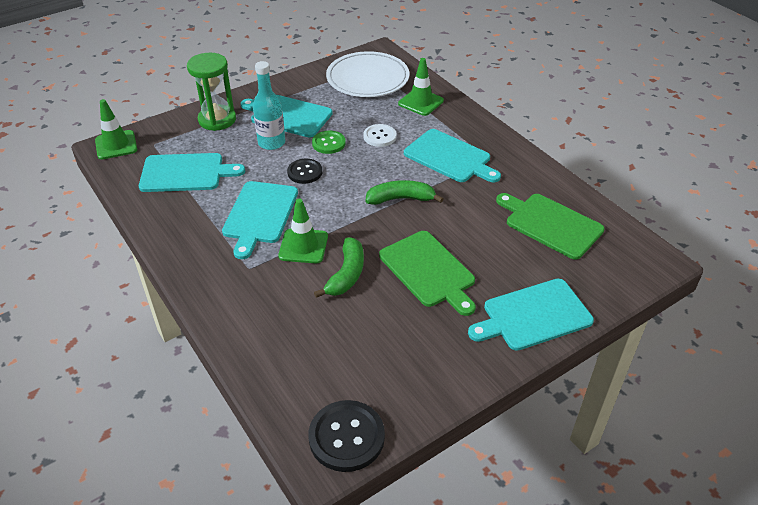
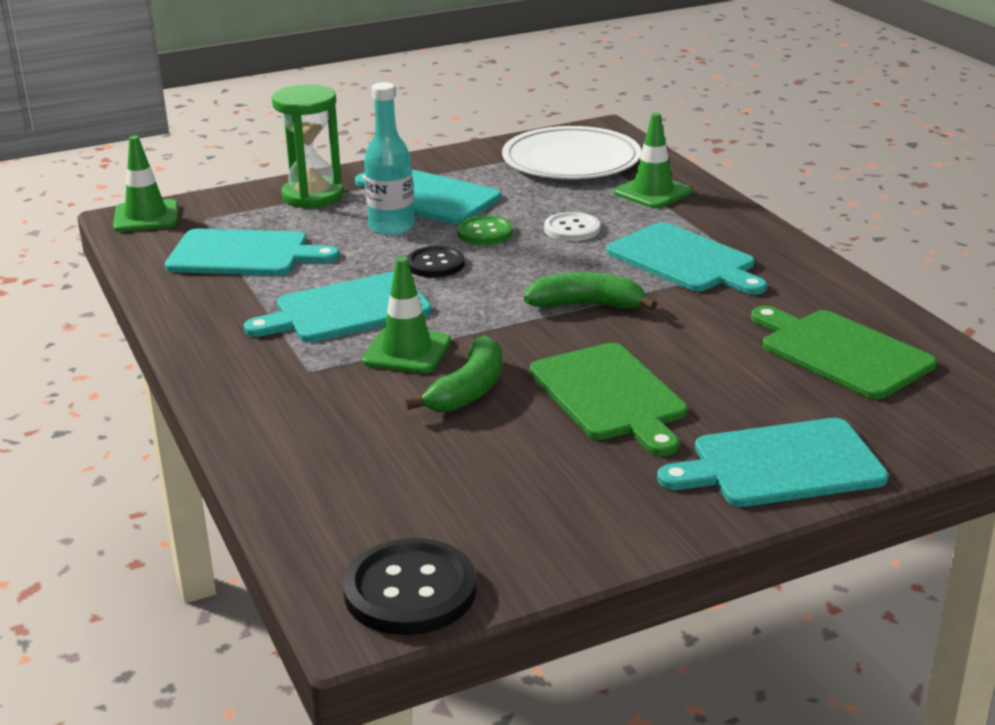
camera: 10 degrees right, 15 degrees down
(259, 215) = (346, 310): turquoise cutting board -> turquoise cutting board turned 45 degrees clockwise

